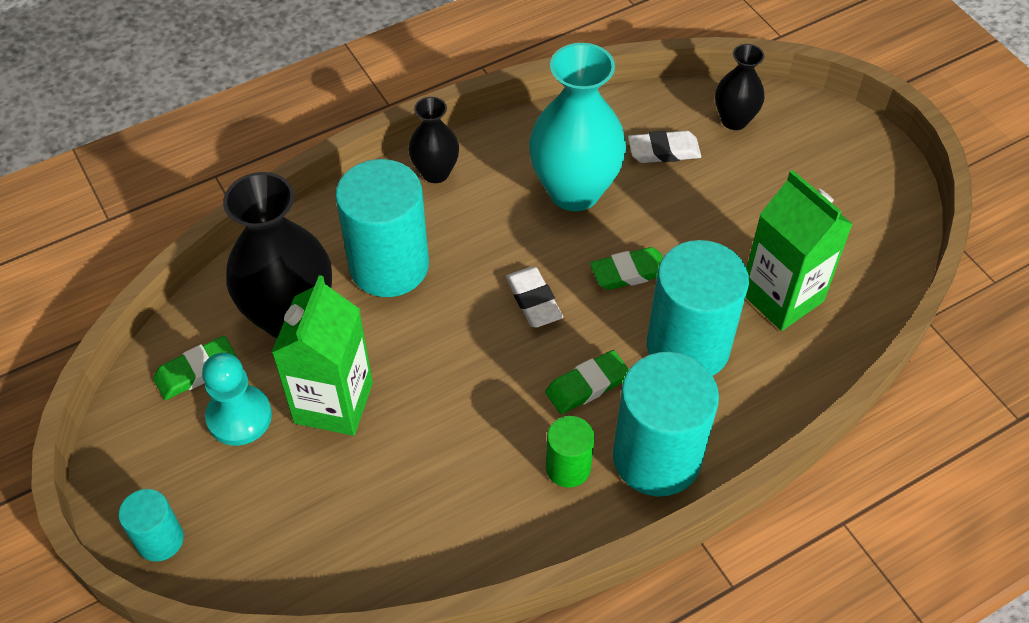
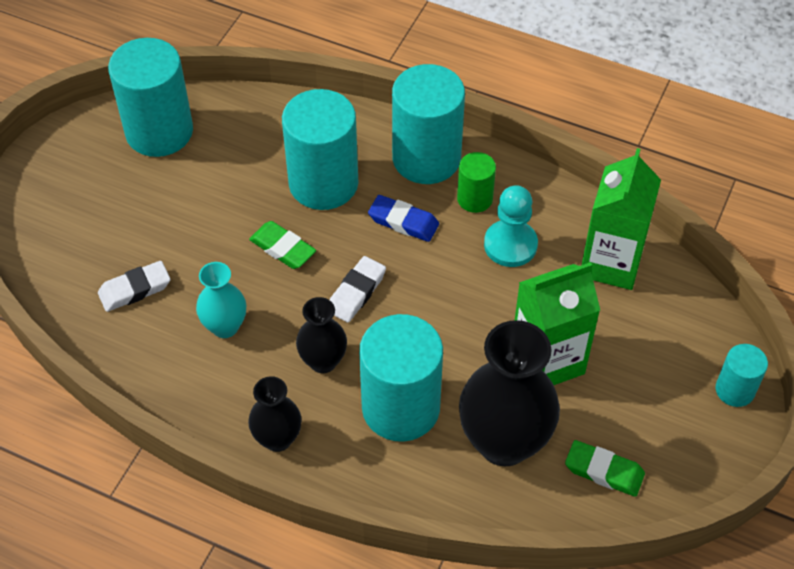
camera: 125 degrees left, 0 degrees up
(239, 417) = (611, 412): turquoise pawn -> turquoise pawn (510, 245)
(574, 191) = (225, 326): turquoise vase -> turquoise vase, size x0.54
(587, 385) = (403, 222): green eraser -> blue eraser
(663, 151) = (135, 289): white eraser -> white eraser turned 75 degrees counterclockwise
(734, 120) = (64, 259): black vase -> black vase (323, 361)
(781, 297) = (236, 152): green carton -> green carton (611, 263)
(853, 249) = (159, 131): none -> turquoise cylinder

